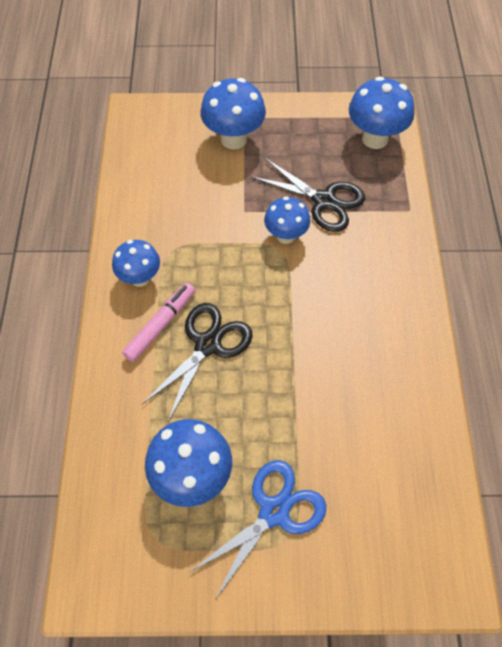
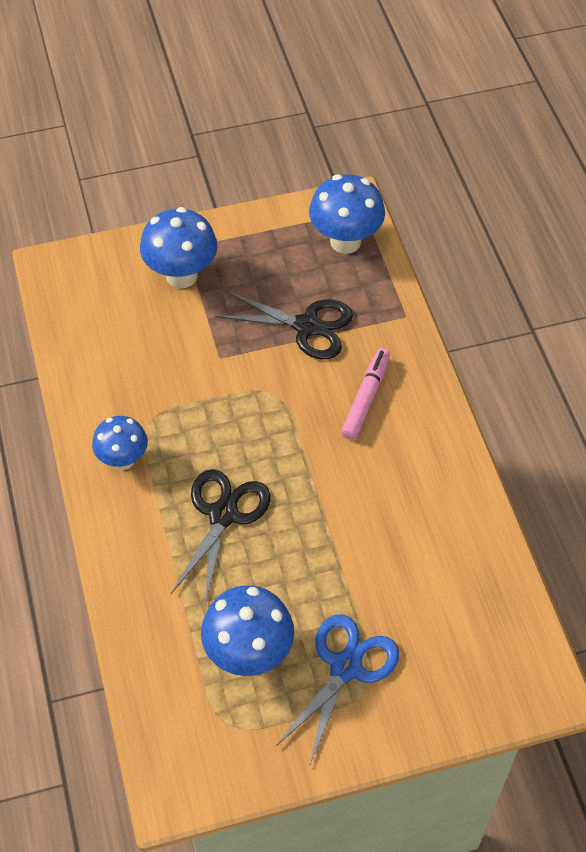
camera: 15 degrees left, 5 degrees down
(160, 325) = (163, 506): pink marker -> pink marker (365, 398)
(286, 236) = (275, 375): blue mushroom -> none

